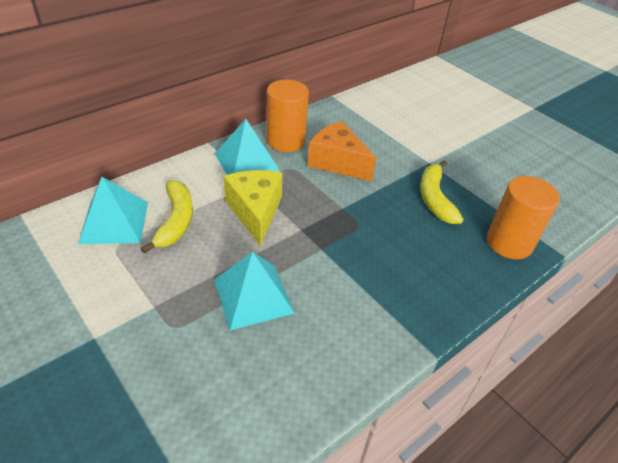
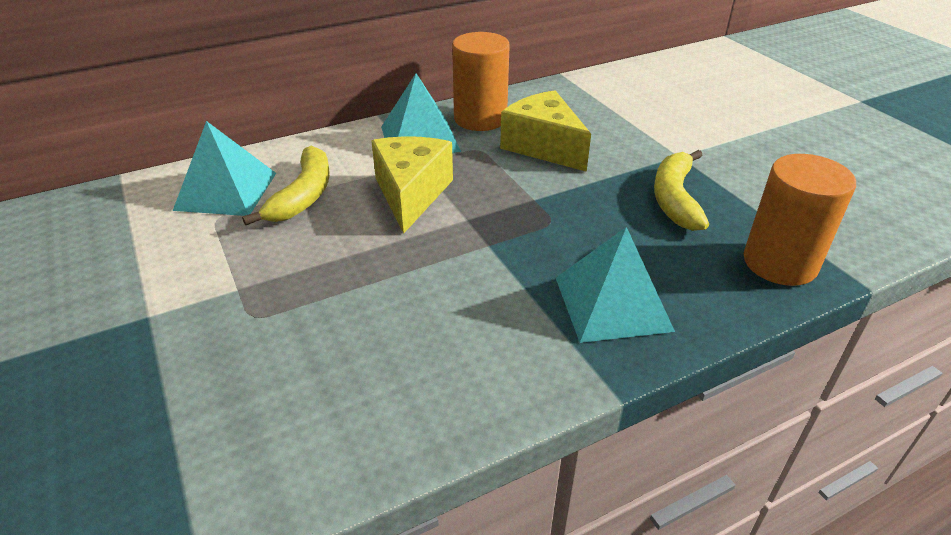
camera: 15 degrees right, 5 degrees down
(253, 296) = (373, 291): turquoise pyramid -> turquoise pyramid (612, 303)
(337, 162) = (543, 147): orange cheese -> yellow cheese

